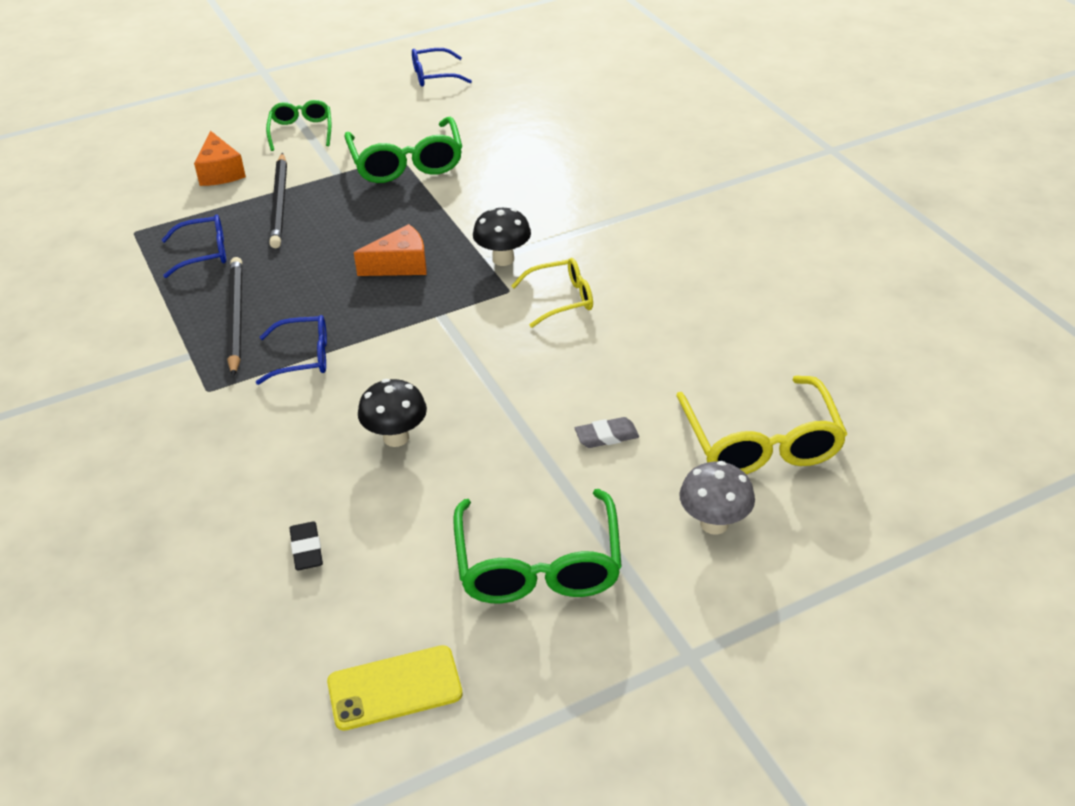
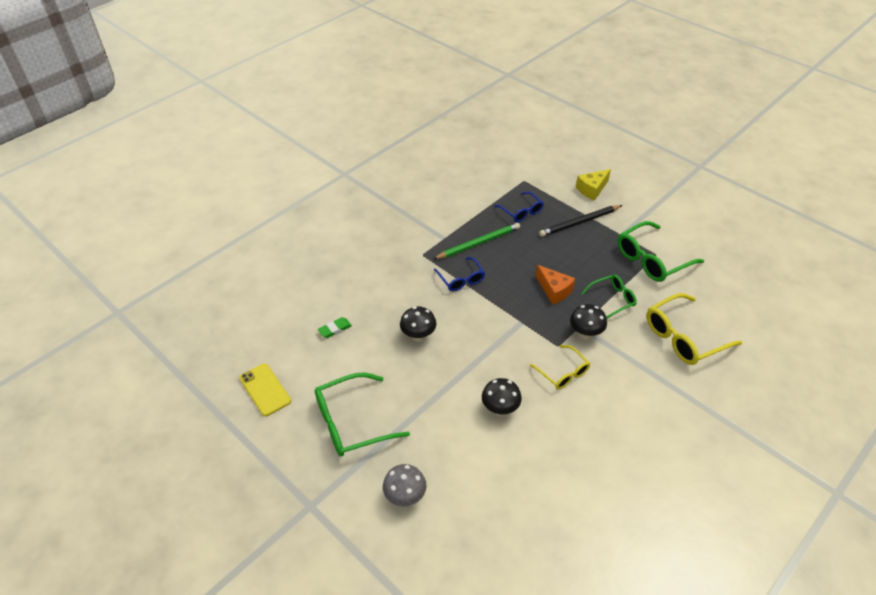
camera: 70 degrees right, 5 degrees up
(220, 172) = (592, 189): orange cheese -> yellow cheese
(235, 317) = (478, 243): black pencil -> green pencil
(301, 131) = (652, 205): green glasses -> green glasses (612, 299)
(307, 549) = (335, 329): black eraser -> green eraser
(434, 75) = (756, 239): blue glasses -> none
(596, 379) = (500, 409): none -> black mushroom
(606, 436) = (455, 427): grey eraser -> none
(761, 442) = (480, 508): yellow glasses -> yellow glasses (684, 337)

